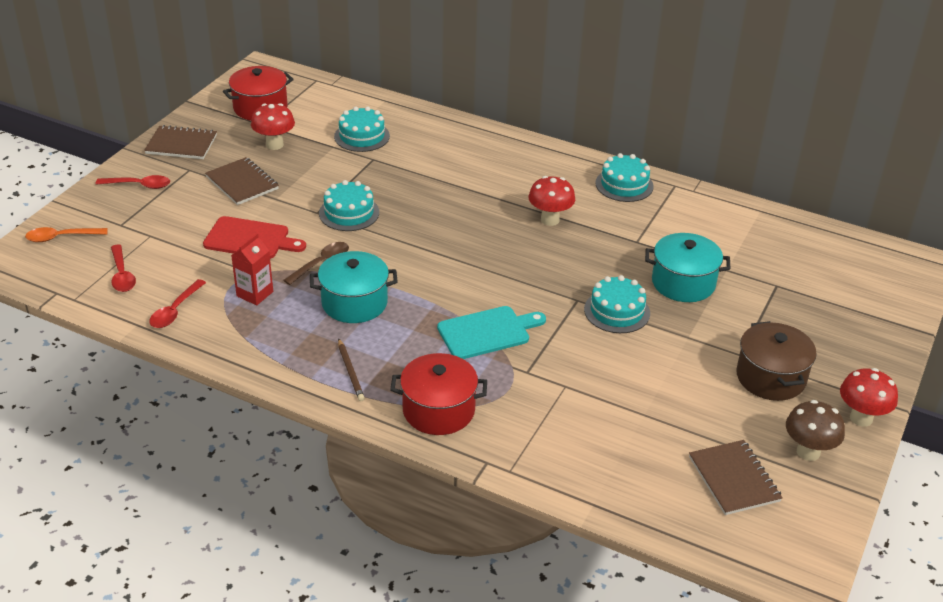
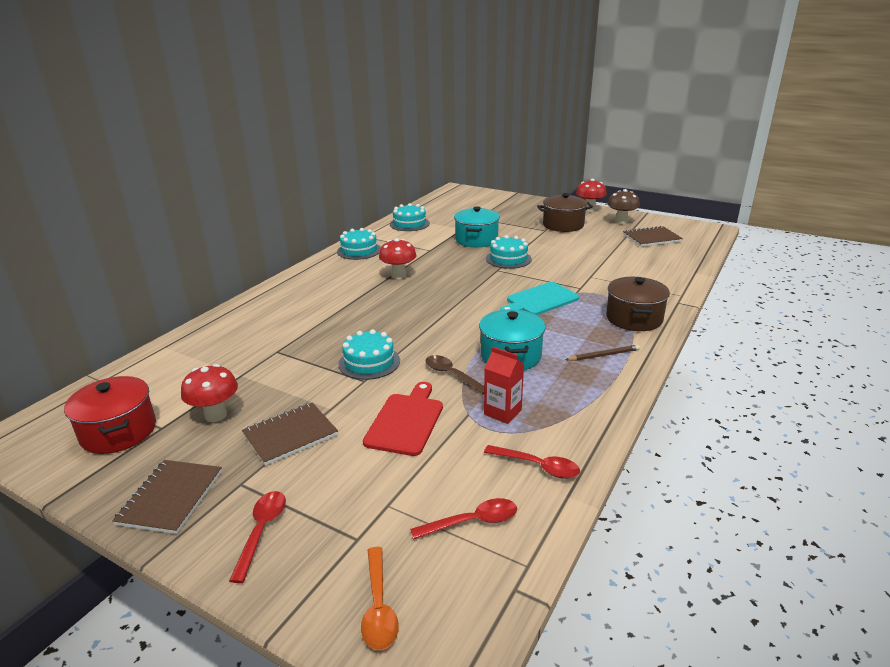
camera: 85 degrees left, 10 degrees down
(362, 136) = (229, 358): turquoise cake -> turquoise cake (409, 224)
(438, 410) = (634, 318): red pot -> brown pot
(487, 332) = (540, 300): turquoise cutting board -> turquoise cutting board turned 105 degrees counterclockwise

